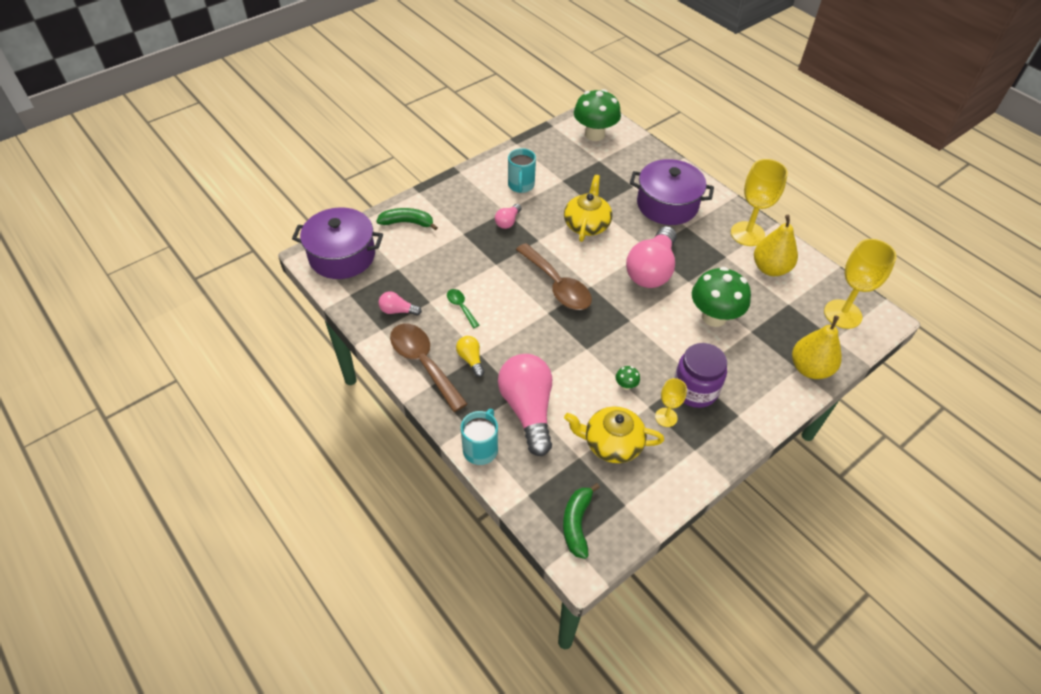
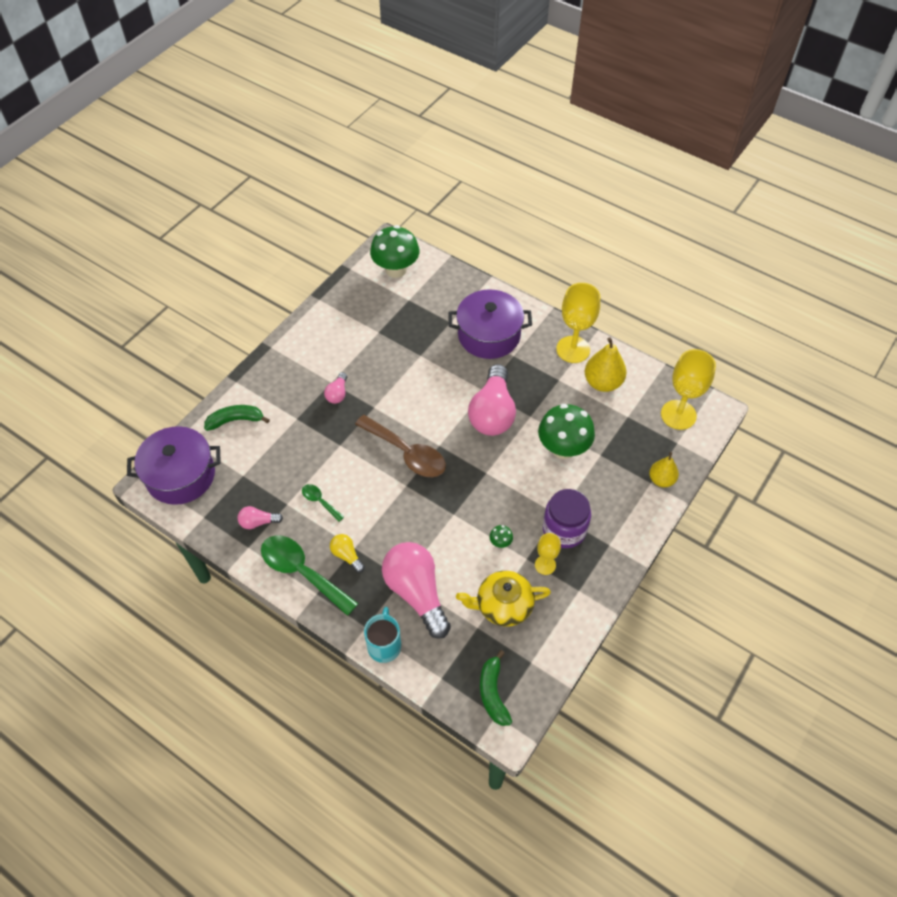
camera: 15 degrees left, 5 degrees up
(424, 363) = (302, 572): brown spoon -> green spoon
(521, 186) = (338, 348): turquoise mug -> none
(587, 224) = (416, 377): yellow teapot -> none
(810, 369) = (661, 480): yellow pear -> yellow pear, size x0.65

